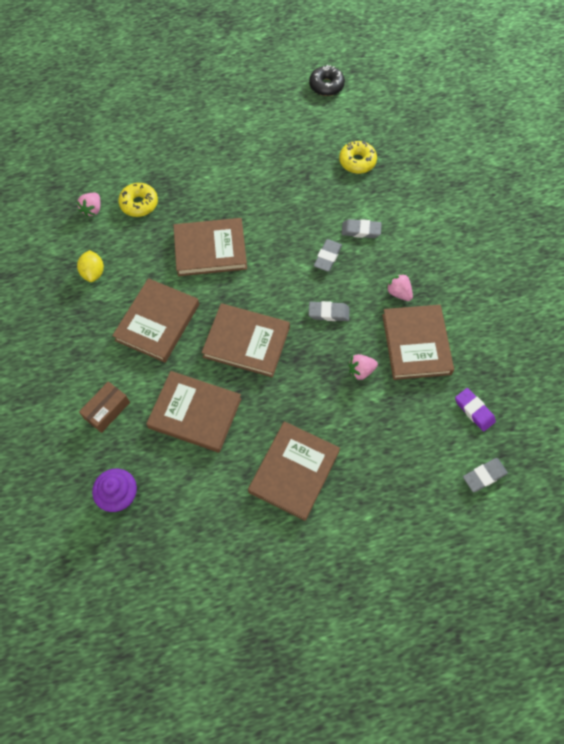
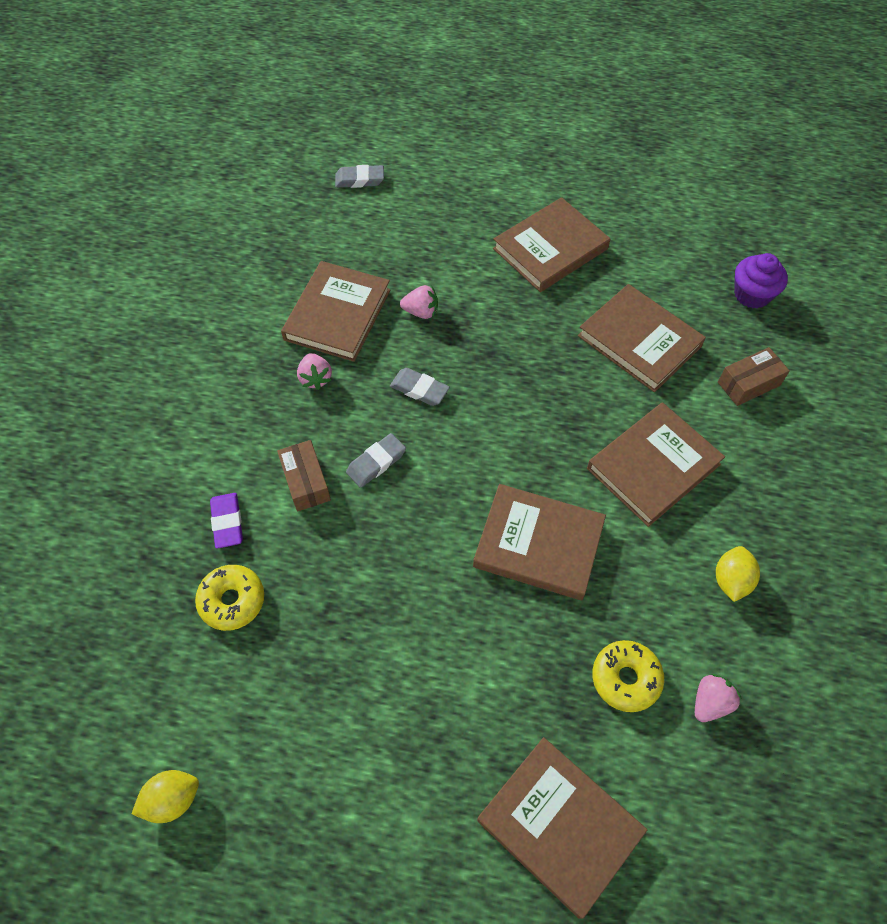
camera: 155 degrees left, 5 degrees down
(246, 342) = (543, 395): brown book -> brown book (559, 826)
(326, 85) = (172, 799): black donut -> yellow lemon
(361, 230) = (305, 482): grey eraser -> brown box
(474, 411) = (325, 231): purple eraser -> purple eraser (227, 522)

